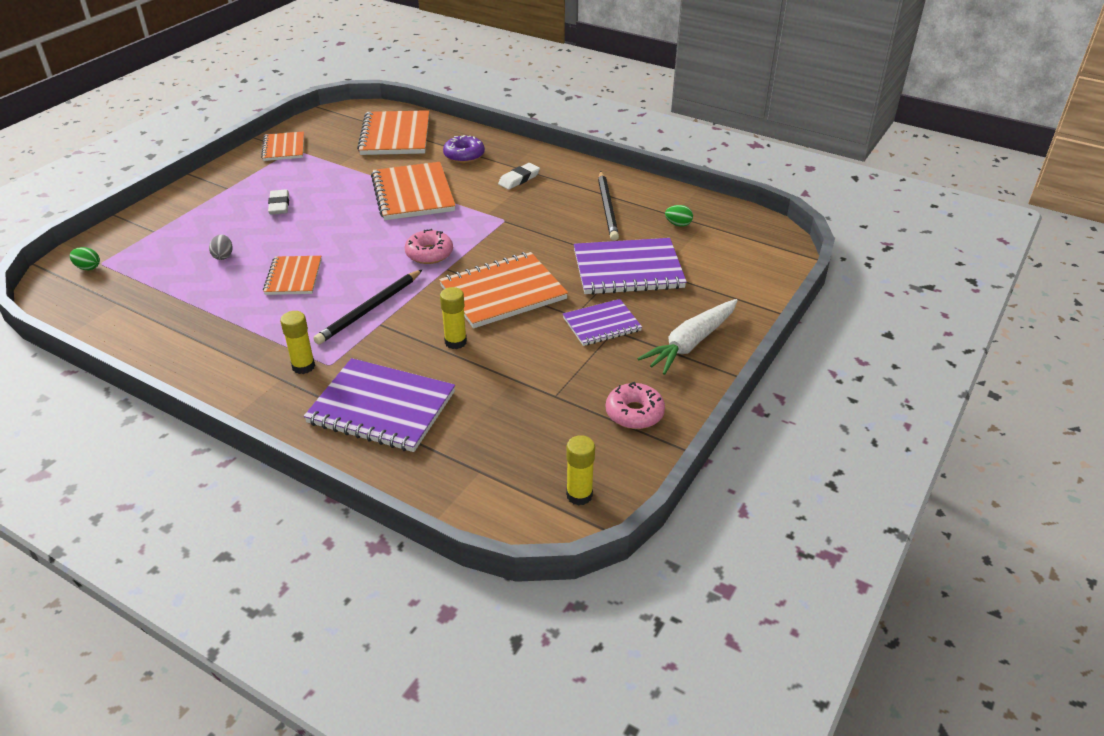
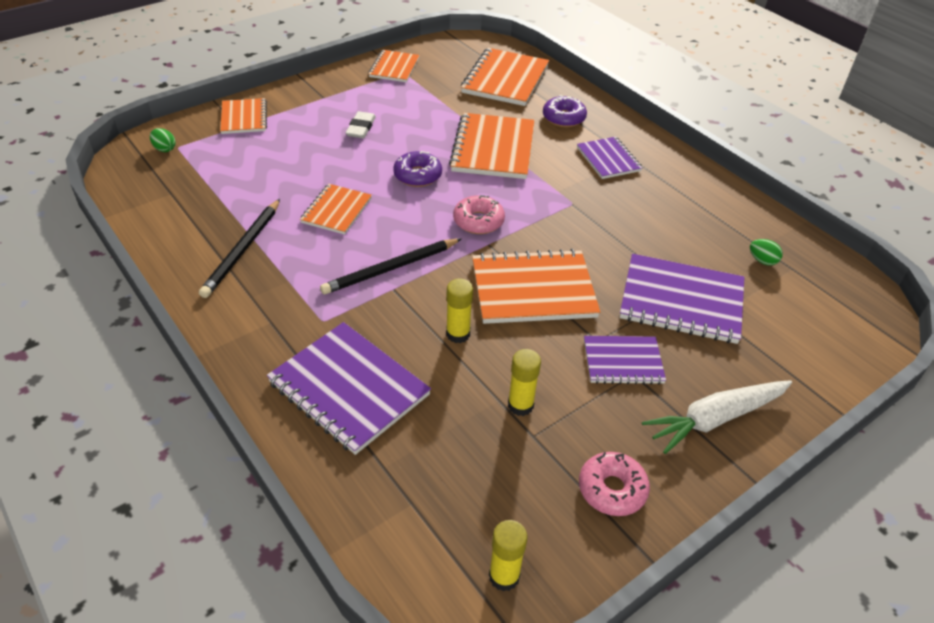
camera: 20 degrees right, 5 degrees up
(156, 223) = (244, 118): none -> orange notebook
(223, 256) = (284, 169): grey egg -> none
(303, 366) = (298, 315): yellow glue stick -> yellow glue stick (520, 405)
(355, 231) = (417, 175): none -> purple donut
(519, 179) = (608, 159): white eraser -> purple notebook
(607, 208) = (690, 219): black pencil -> black pencil (243, 250)

